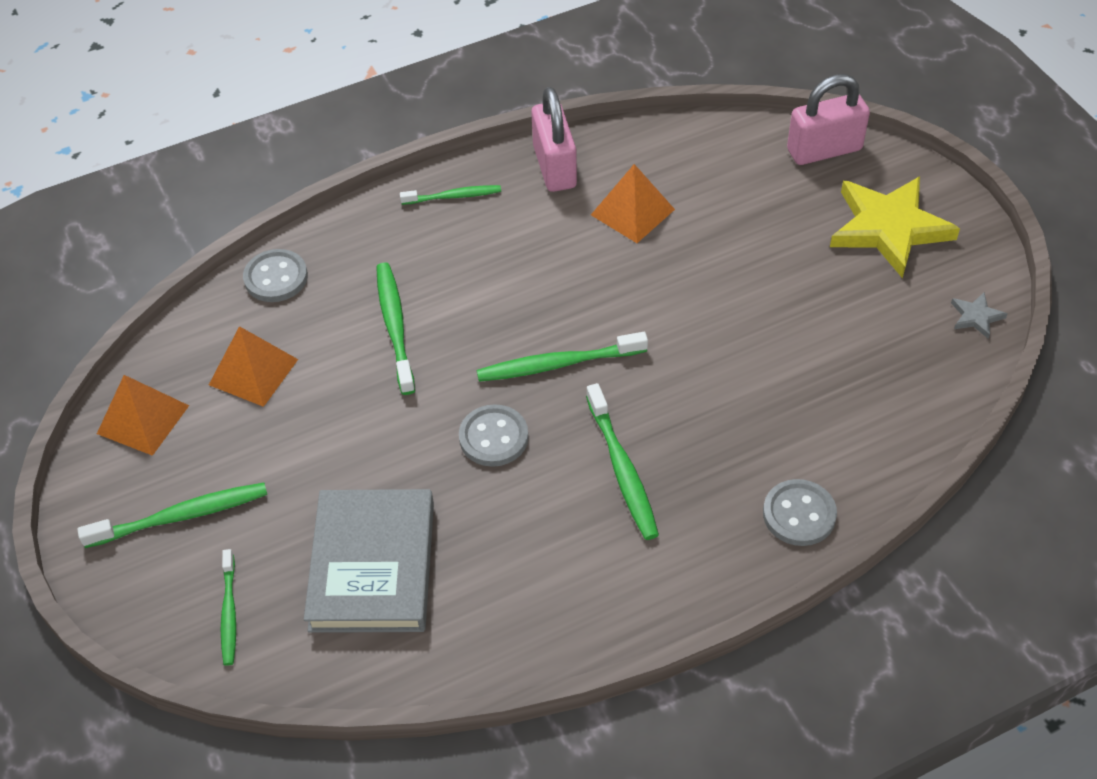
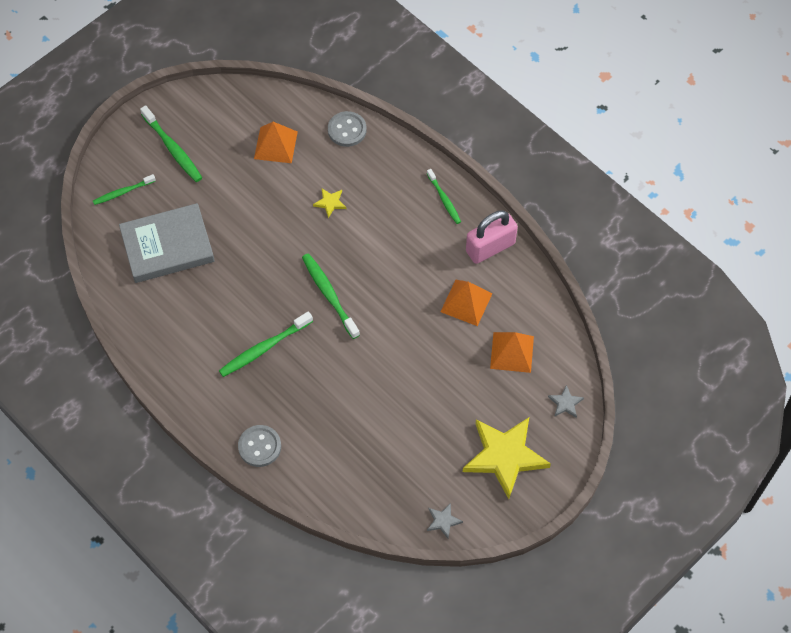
camera: 70 degrees right, 10 degrees up
(143, 419) = (228, 106): orange pyramid -> orange pyramid (512, 352)
(395, 327) = (330, 203): green toothbrush -> yellow star
(493, 437) = (266, 277): grey button -> none
(824, 150) = (565, 403): pink padlock -> grey star

